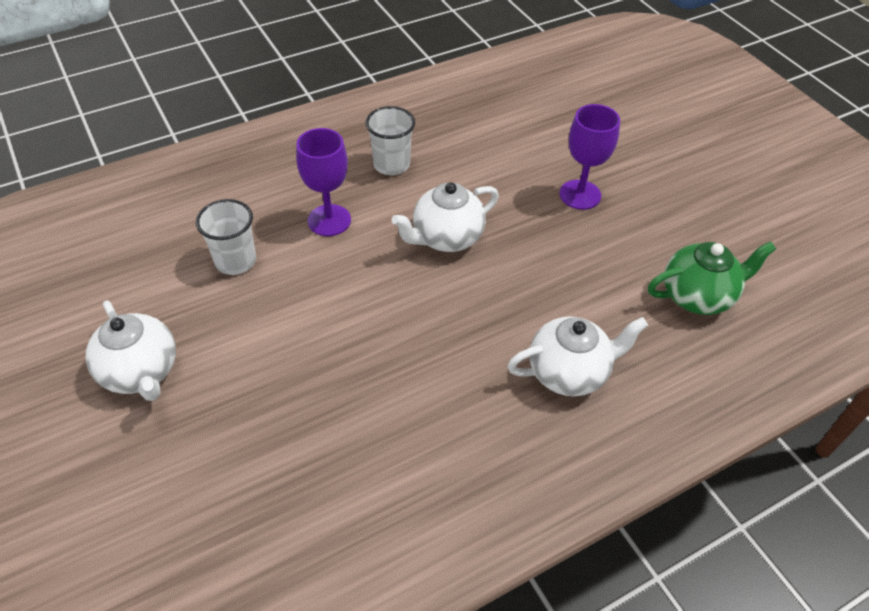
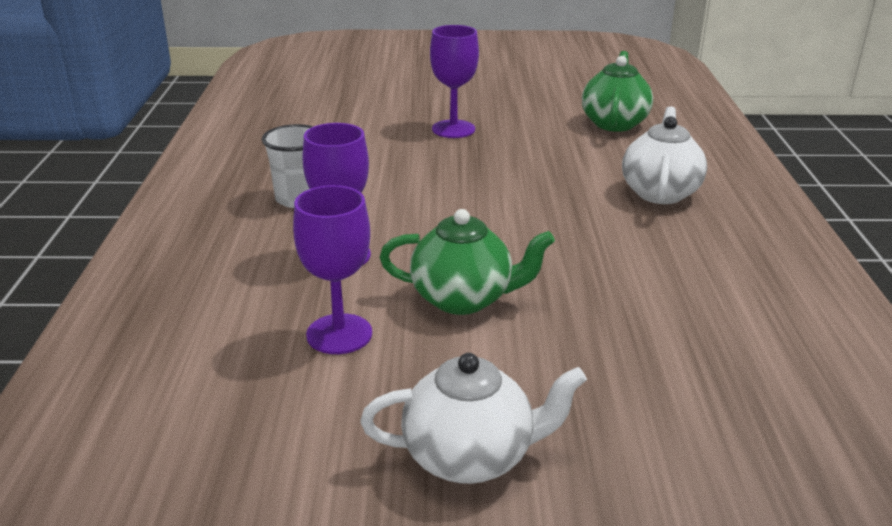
camera: 60 degrees left, 20 degrees down
(235, 261) = (339, 334): white cup -> purple goblet
(311, 305) = (464, 299): none -> green teapot
(446, 238) = (442, 200): white teapot -> none

